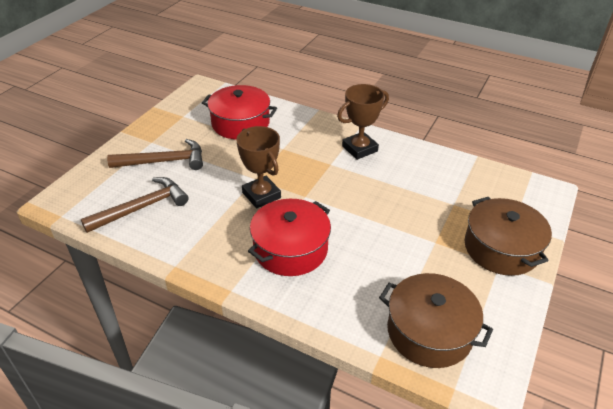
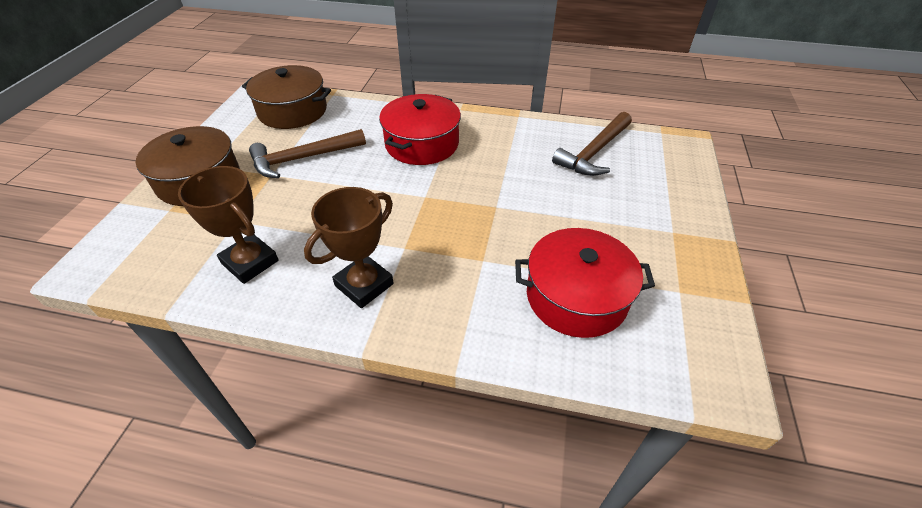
camera: 165 degrees right, 5 degrees up
(164, 161) = (625, 206): brown hammer -> brown hammer (303, 158)
(261, 195) = (477, 188): brown trophy -> brown trophy (250, 262)

